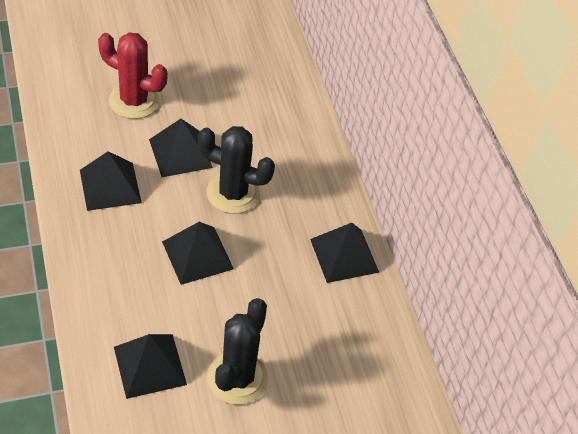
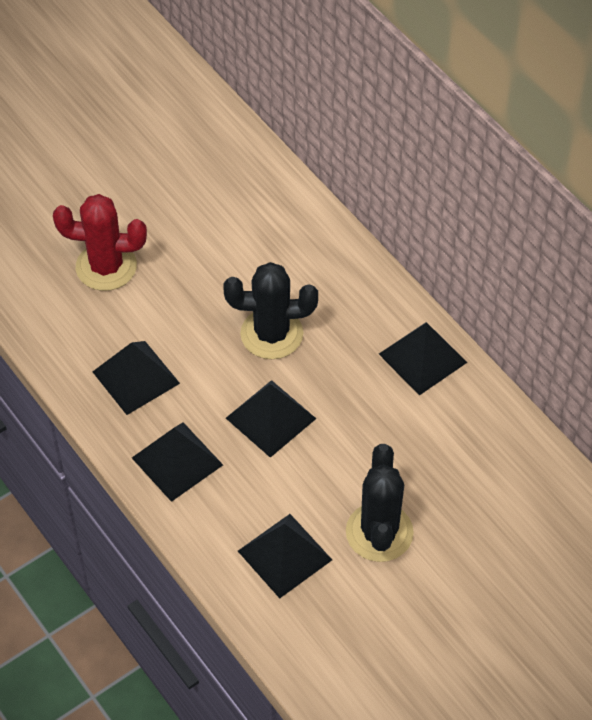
camera: 15 degrees left, 5 degrees up
(180, 153) = (191, 309): black pyramid -> black pyramid (177, 461)

